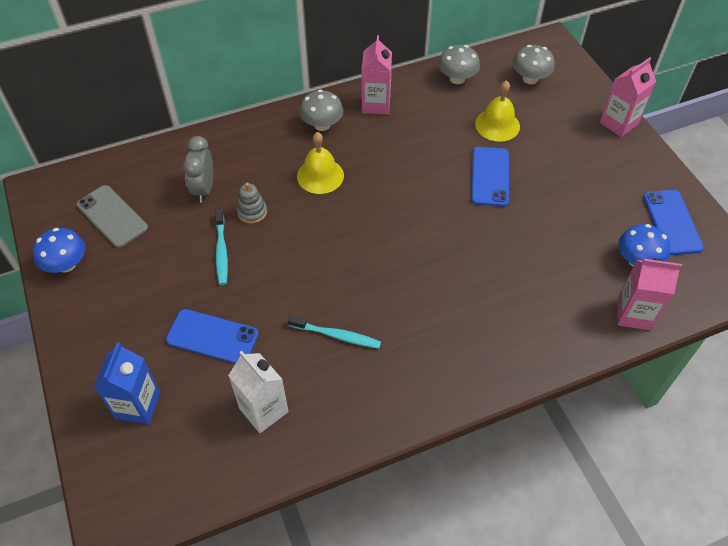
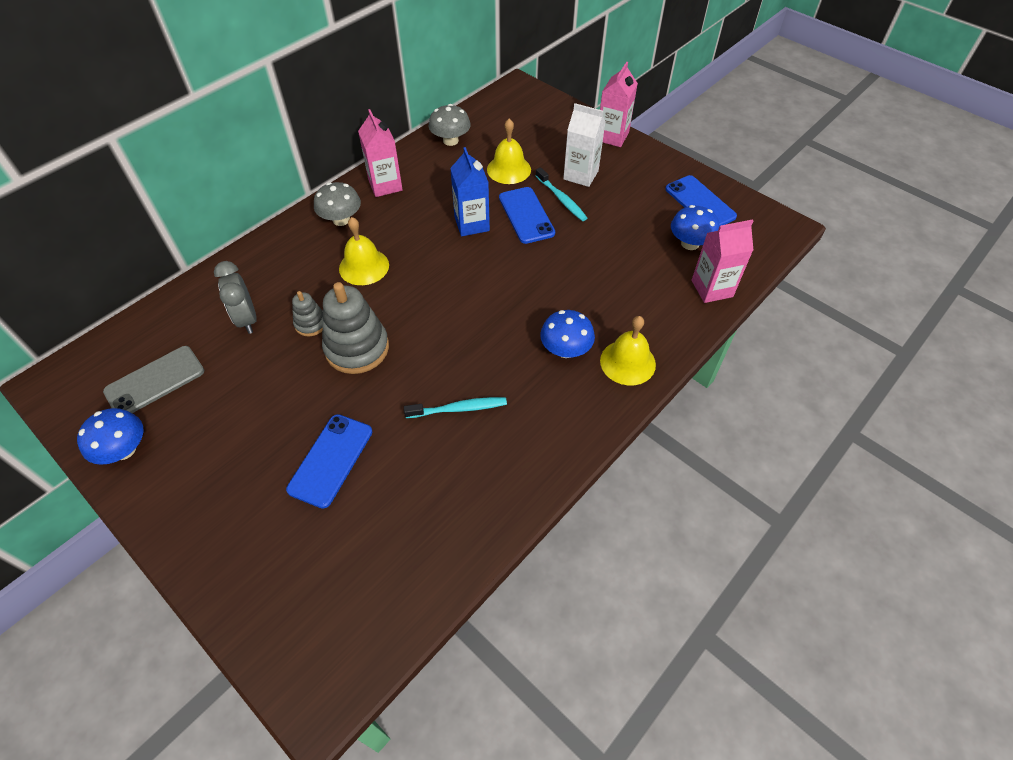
camera: 25 degrees left, 0 degrees up
(112, 216) = (155, 381): grey phone -> grey phone turned 60 degrees counterclockwise
(138, 405) = (282, 563): blue carton -> blue carton (472, 224)
(212, 337) = (330, 460): blue phone -> blue phone turned 60 degrees counterclockwise
(221, 251) = (297, 372): turquoise toothbrush -> turquoise toothbrush (561, 199)
(263, 410) = (422, 510): white carton -> white carton (581, 175)
(279, 248) = (357, 348): none -> grey stacking toy
(458, 319) = (565, 350): none -> blue mushroom
(510, 353) = (627, 362): none -> yellow bell
(530, 79) = (516, 122): grey mushroom -> none

